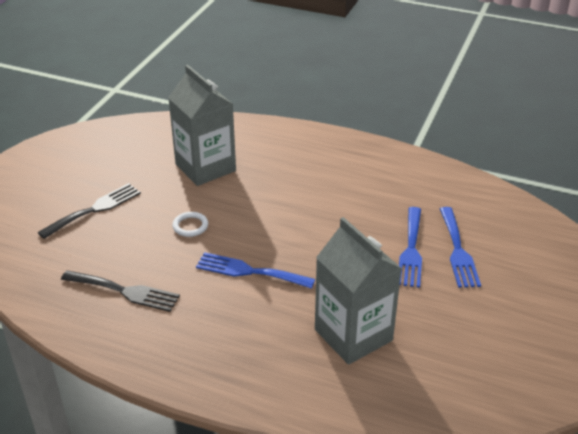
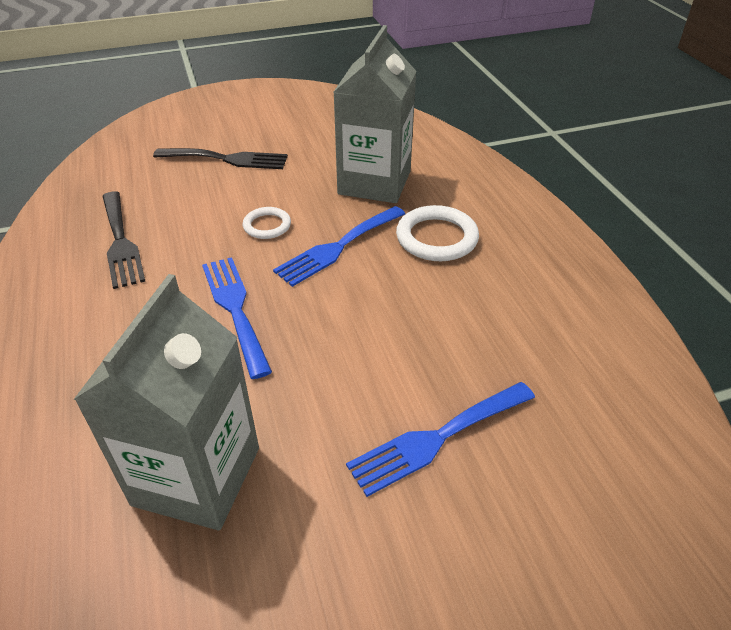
camera: 50 degrees right, 5 degrees up
(283, 174) = (436, 238): none -> white ring
(458, 251) = (500, 498): blue fork -> blue fork (337, 247)

